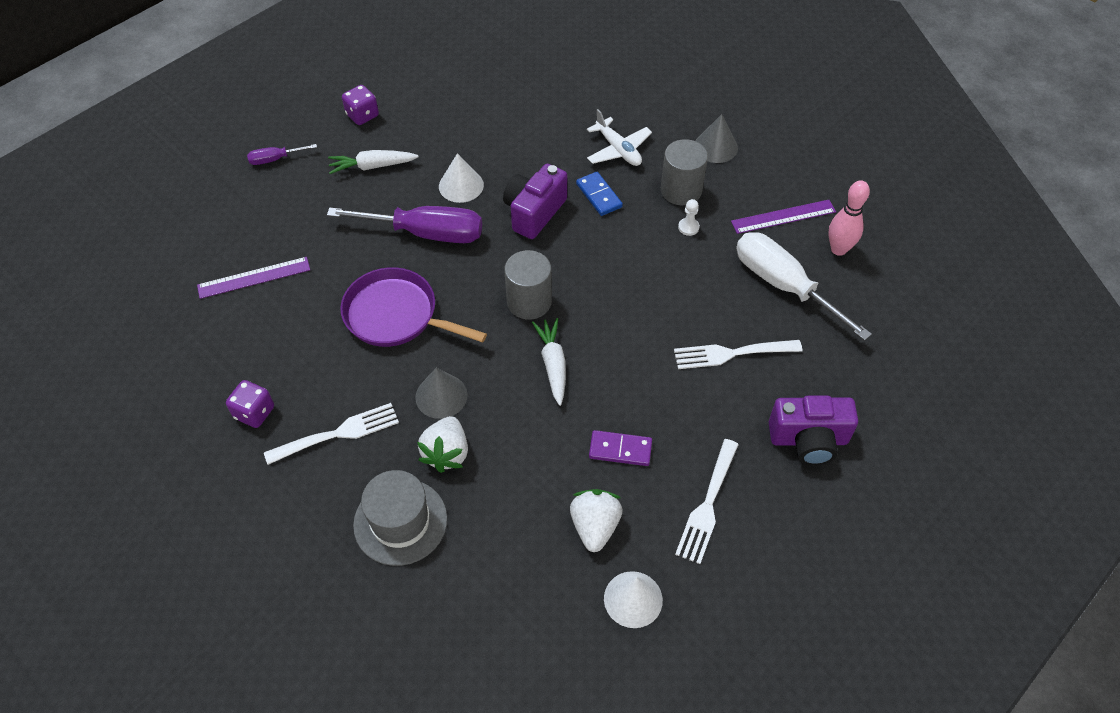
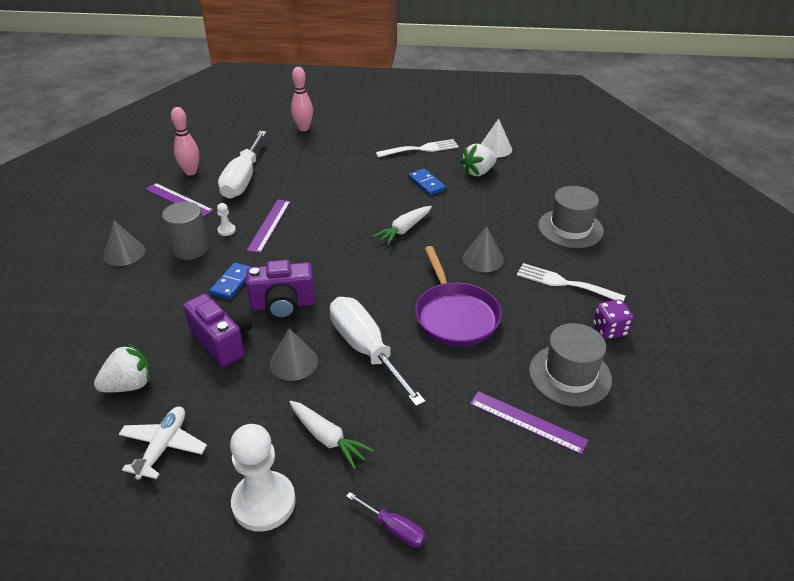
camera: 130 degrees left, 15 degrees down
(254, 339) = (570, 375): none -> grey hat
(362, 115) = (264, 502): purple dice -> white pawn
(426, 233) = (366, 349): purple screwdriver -> white screwdriver
(446, 453) = (512, 236): white strawberry -> white strawberry (129, 385)
(461, 185) = (294, 362): white cone -> grey cone
(529, 302) = (369, 263): grey cylinder -> none
(618, 149) = (168, 298): white plane -> white plane (163, 447)
(620, 449) = (426, 183): purple domino -> blue domino
(667, 262) = (269, 225): none -> purple ruler
(731, 354) = (317, 176): white fork -> none
(808, 440) = (346, 138): purple camera -> purple camera (223, 341)
(873, 409) = (303, 128): none -> pink bowling pin

